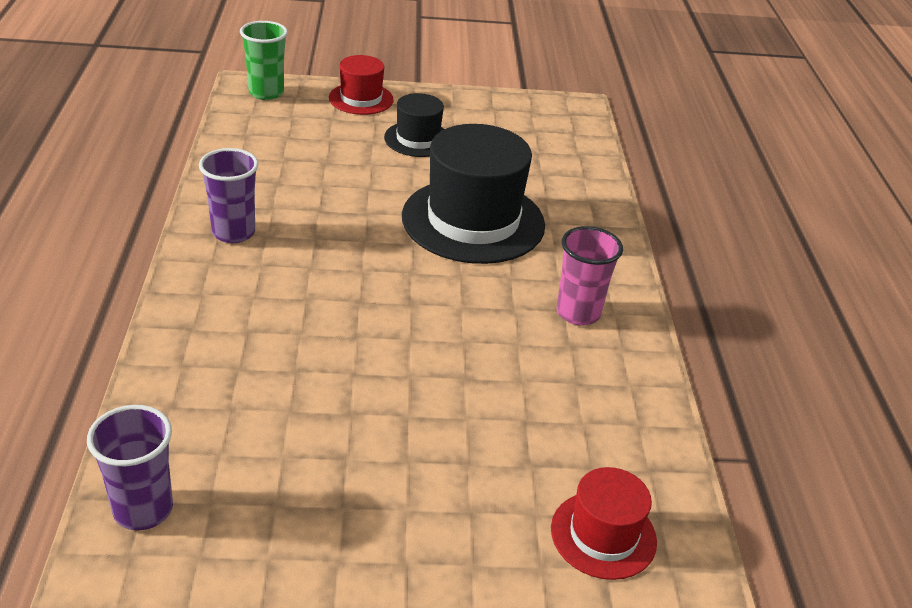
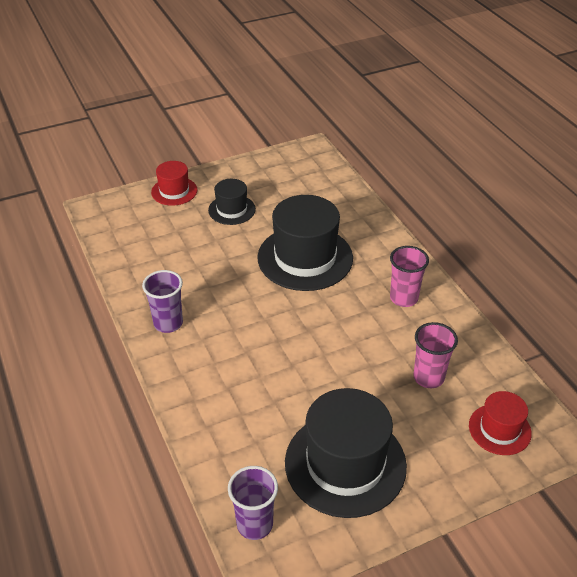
camera: 20 degrees left, 5 degrees up
(266, 93) = (109, 209): green cup -> none
(331, 485) = (345, 464): none -> black hat
(541, 423) = (428, 377): none -> pink cup

